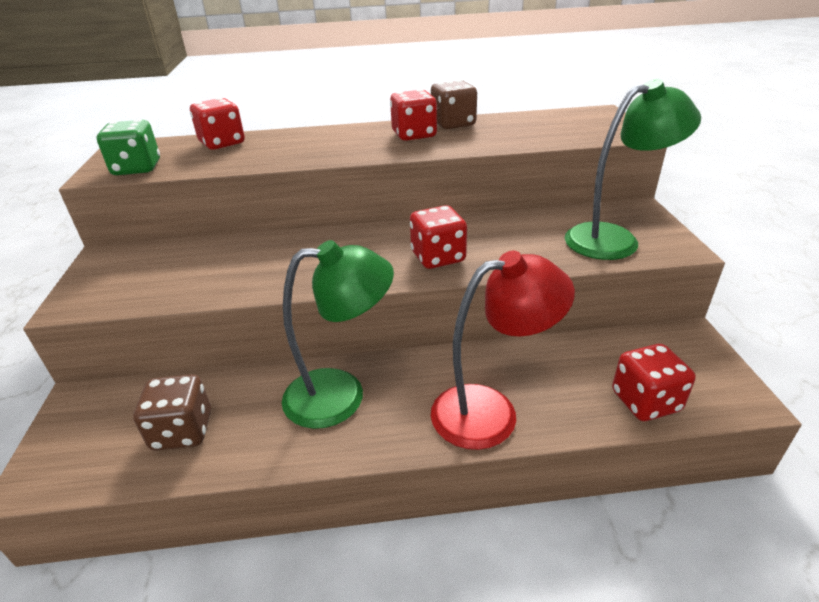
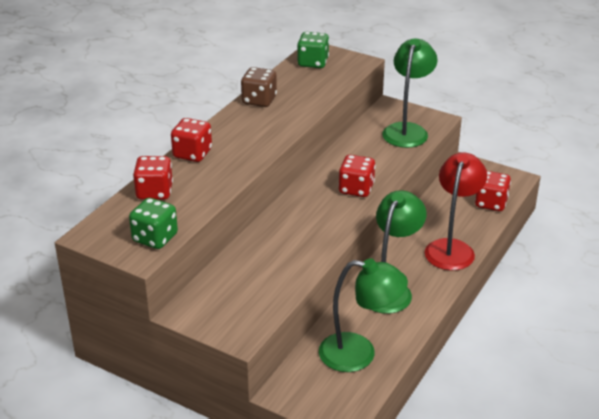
camera: 55 degrees left, 0 degrees up
(182, 431) = (359, 354): brown dice -> green lamp
(414, 135) = (257, 120): red dice -> red dice (192, 154)
(573, 118) = (313, 63): none -> green dice

